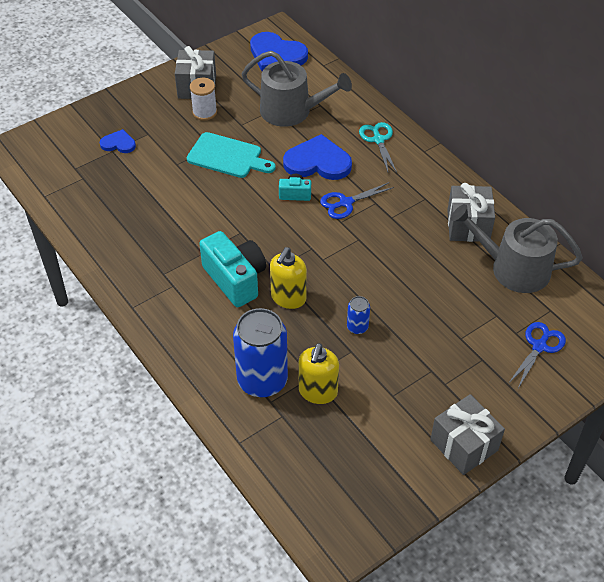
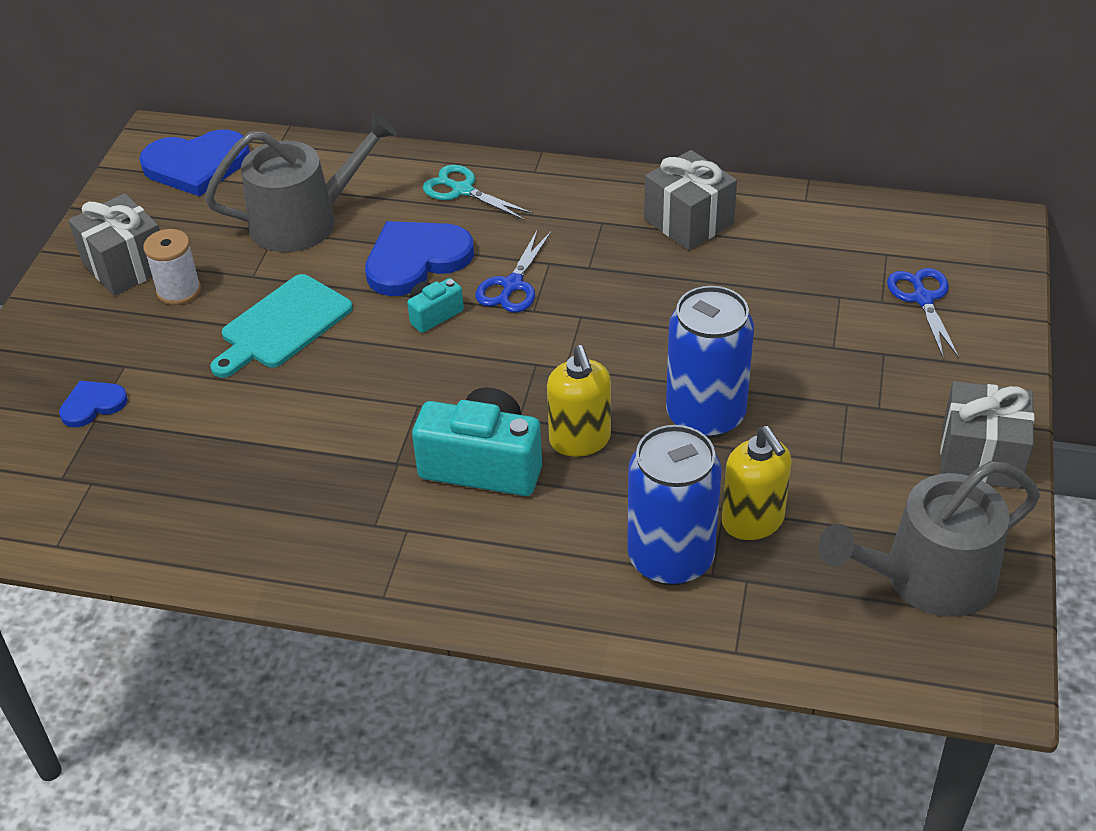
camera: 40 degrees left, 5 degrees down
(227, 156) = (282, 325): turquoise cutting board -> turquoise cutting board turned 150 degrees clockwise
(357, 327) = (705, 415): blue can -> blue can, size x2.24
(513, 268) = (794, 236): grey watering can -> grey watering can (927, 578)

